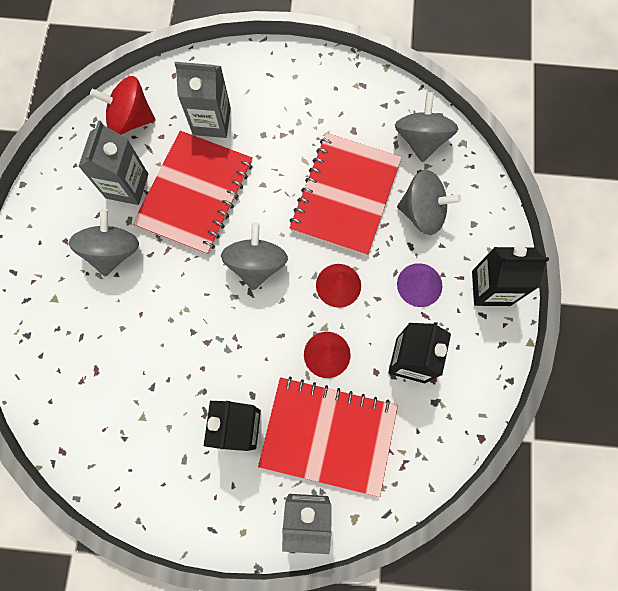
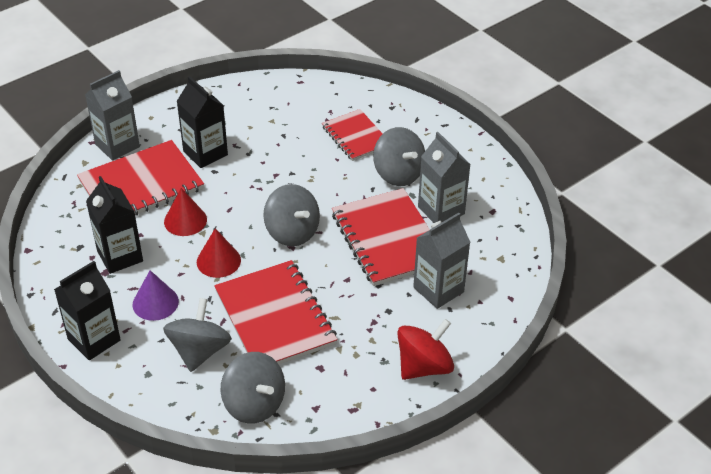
camera: 135 degrees right, 30 degrees down
(97, 326) = (356, 136): none -> red notebook
(131, 119) = (497, 247): red spinning top -> red spinning top (424, 366)
(422, 212) = (199, 351): grey spinning top -> grey spinning top turned 135 degrees clockwise

